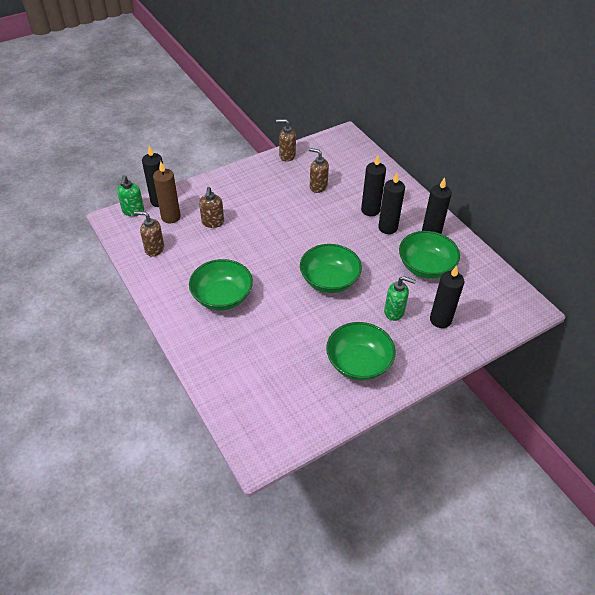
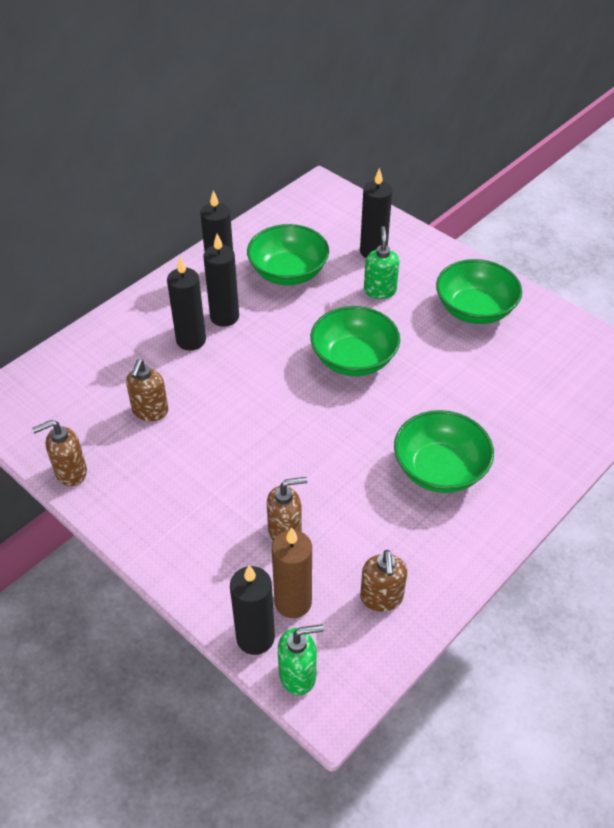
camera: 105 degrees left, 0 degrees up
(287, 156) = (70, 472): brown soap dispenser -> brown soap dispenser turned 75 degrees clockwise

